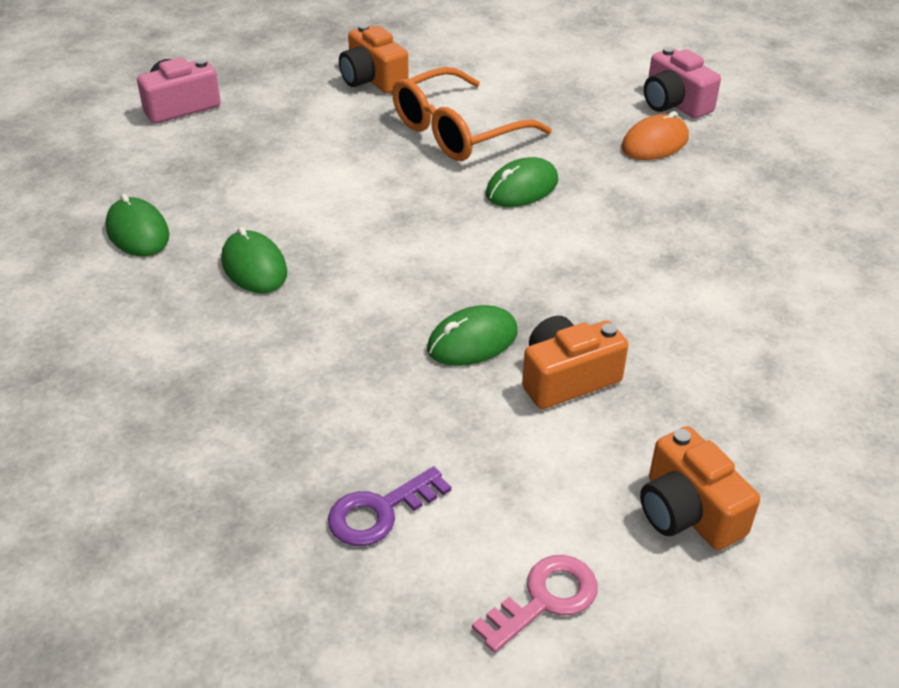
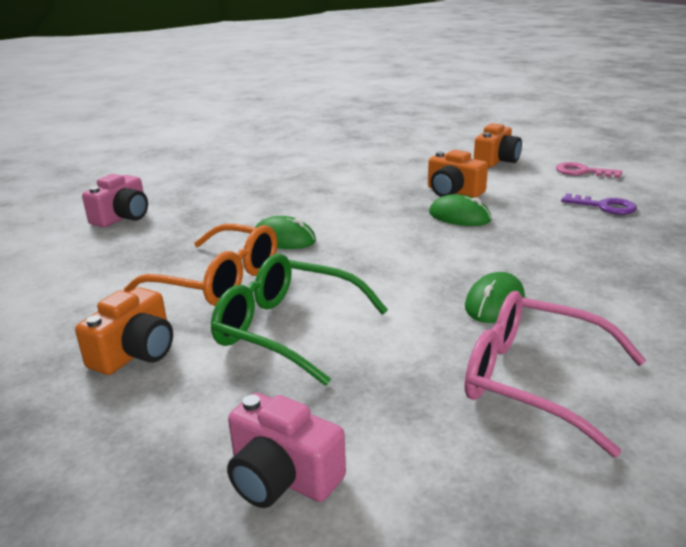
camera: 115 degrees left, 15 degrees down
(137, 232) = (533, 380): green mouse -> pink glasses
(334, 145) = (287, 329): none -> green glasses
(655, 143) = (187, 213): orange mouse -> none

